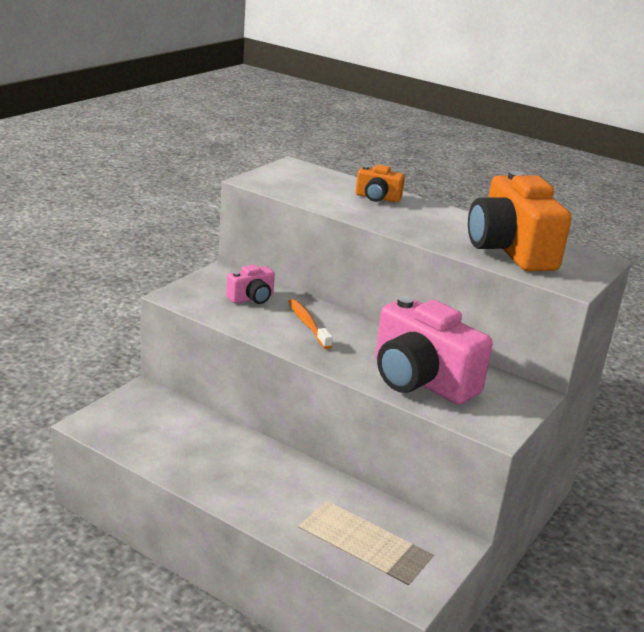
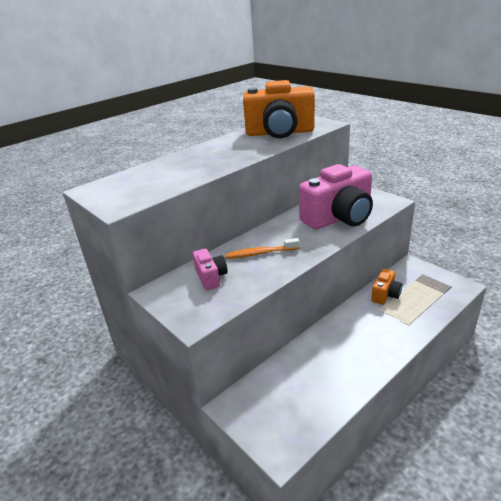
camera: 70 degrees left, 5 degrees up
(377, 198) = (180, 162): orange camera -> orange camera (385, 295)

